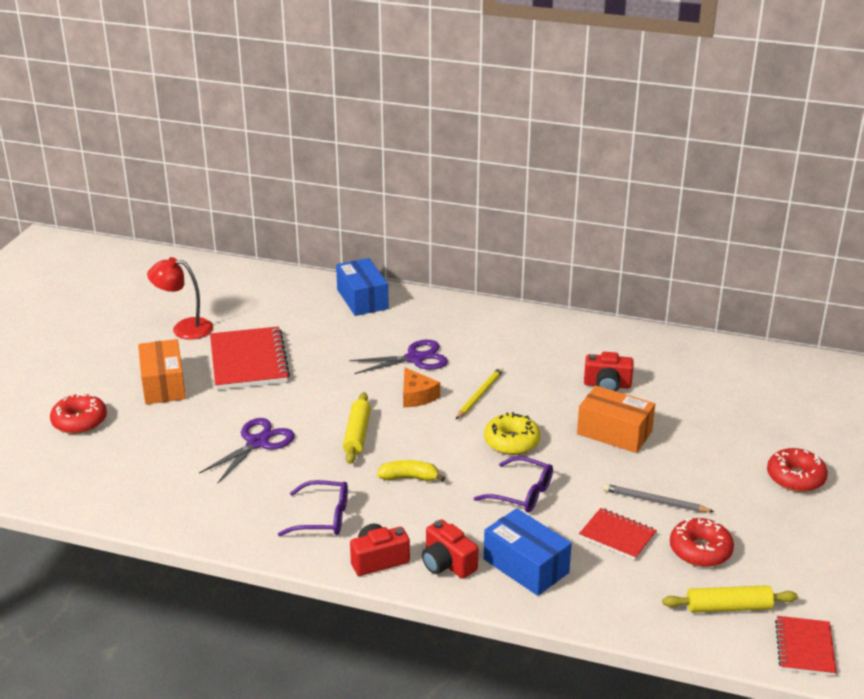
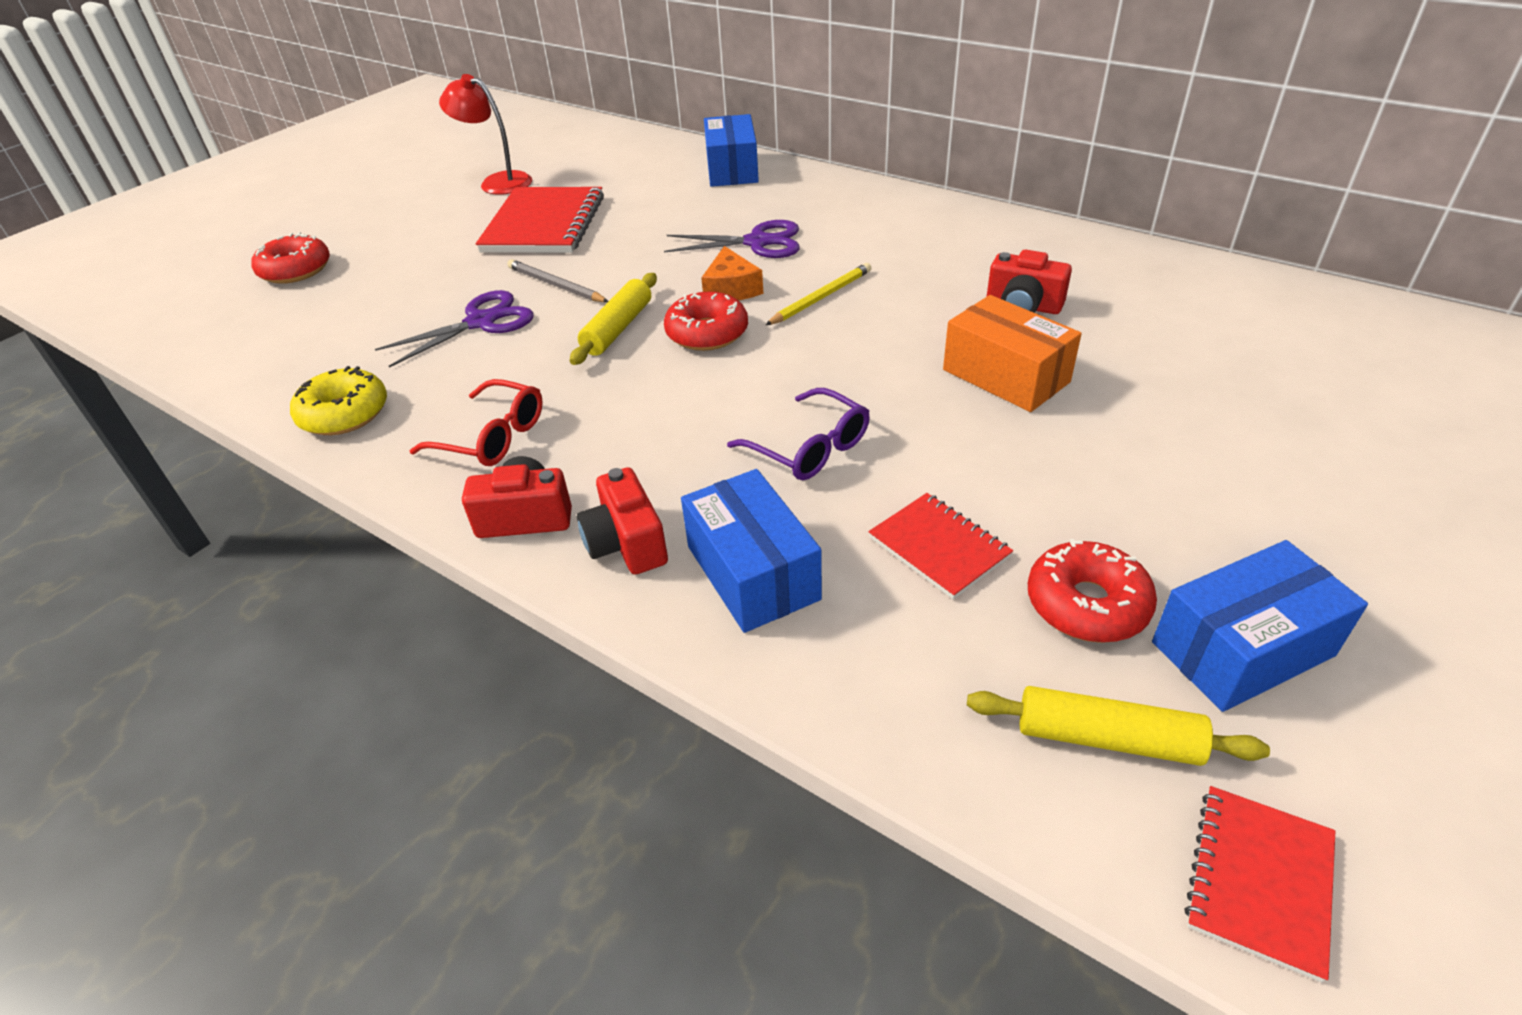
camera: 20 degrees right, 10 degrees up
(163, 385) = (424, 240): orange box -> none
(323, 517) = (492, 437): purple glasses -> red glasses
(409, 478) = (651, 398): yellow banana -> none
(511, 442) = (834, 367): yellow donut -> yellow donut (344, 414)
(655, 501) = (1032, 497): grey pencil -> grey pencil (556, 285)
(776, 557) = (1242, 649): none -> blue box
(795, 478) = (1319, 497): red donut -> red donut (707, 333)

